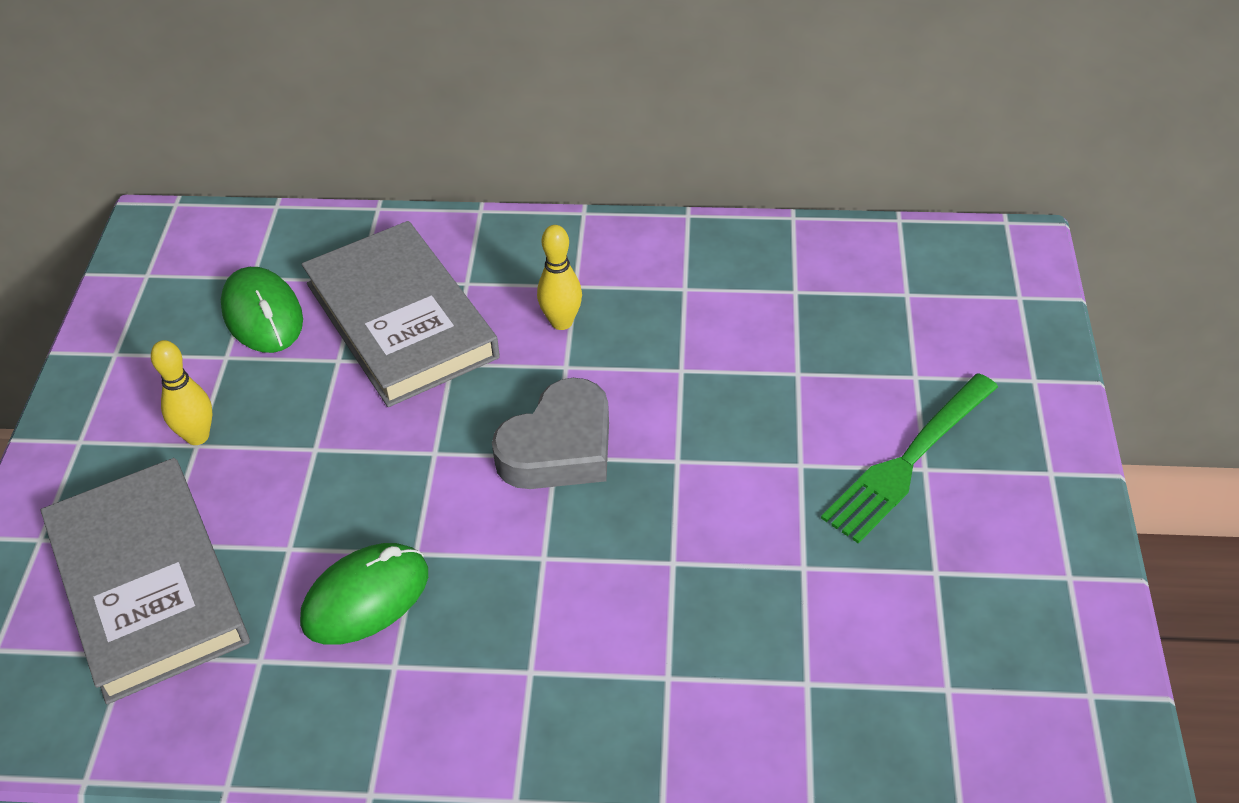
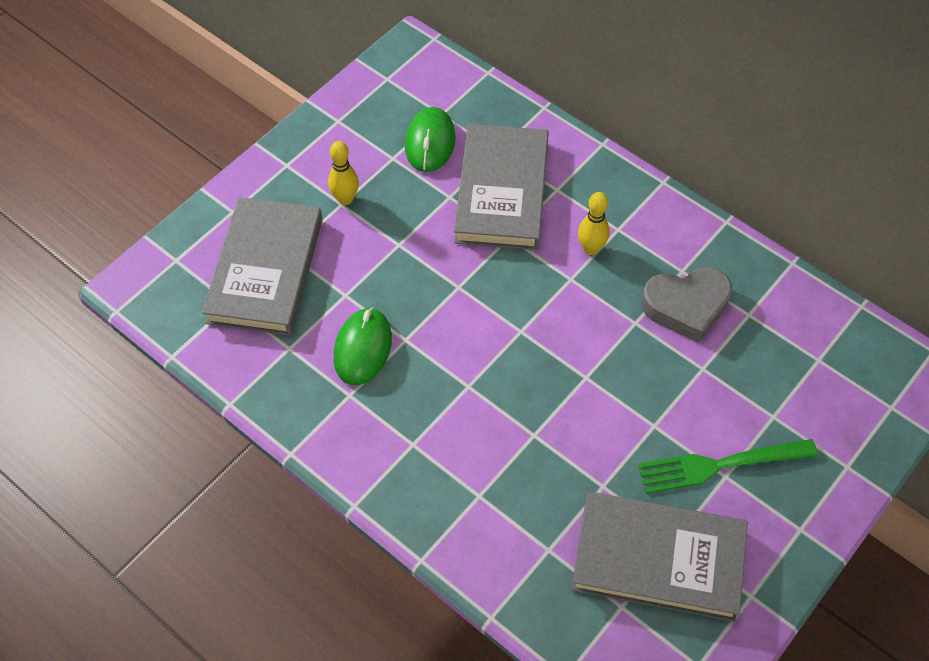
camera: 35 degrees right, 10 degrees up
(366, 598) = (363, 348): green mouse -> green mouse turned 75 degrees counterclockwise
(559, 447) = (527, 327): grey heart -> grey heart (686, 306)
(938, 606) = (658, 559): none -> grey book

